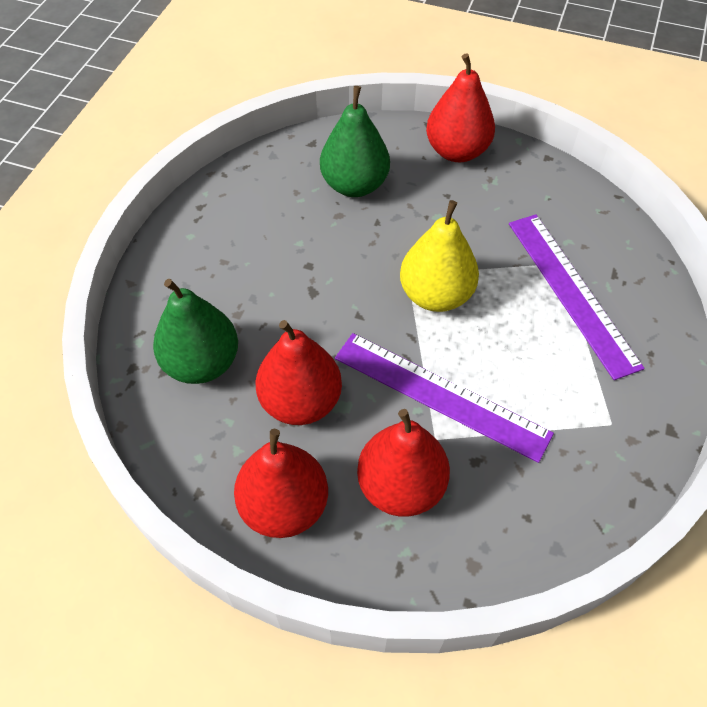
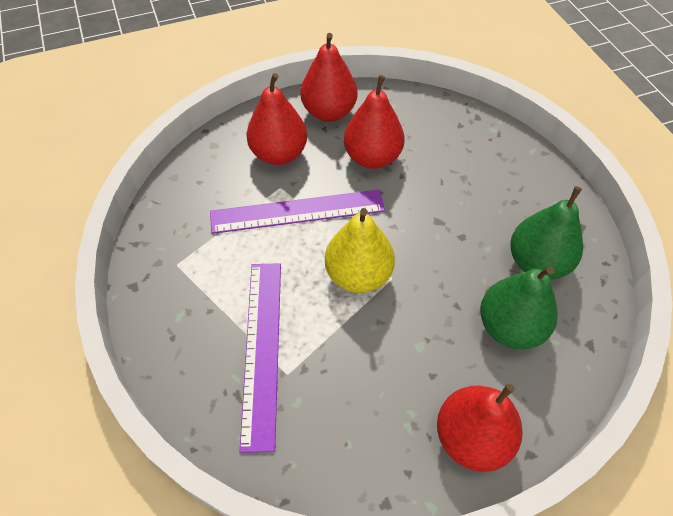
camera: 140 degrees right, 0 degrees up
(202, 363) = (447, 141): green pear -> green pear (537, 262)
(571, 292) = (262, 349): purple ruler -> purple ruler turned 60 degrees clockwise

